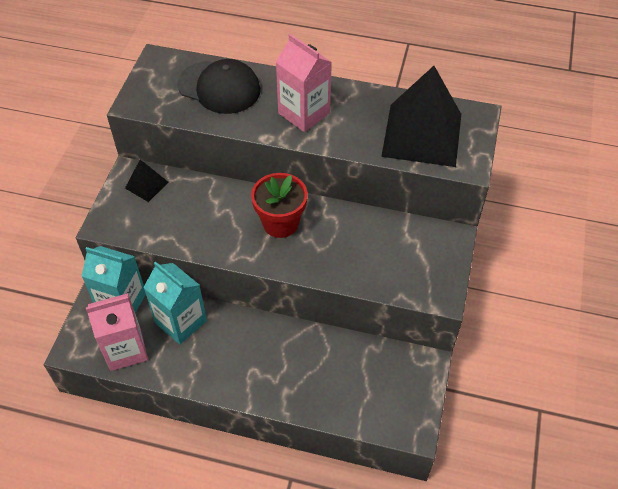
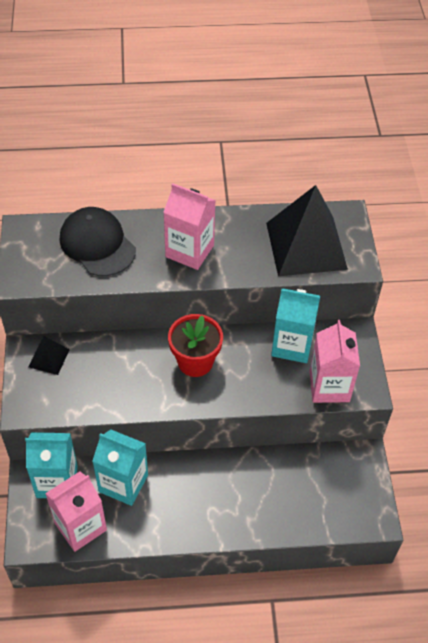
camera: 20 degrees left, 0 degrees up
(219, 87) = (97, 244): black cap -> black cap turned 135 degrees counterclockwise
(382, 232) = (292, 345): none -> turquoise carton
(404, 281) = (329, 386): none -> pink carton

